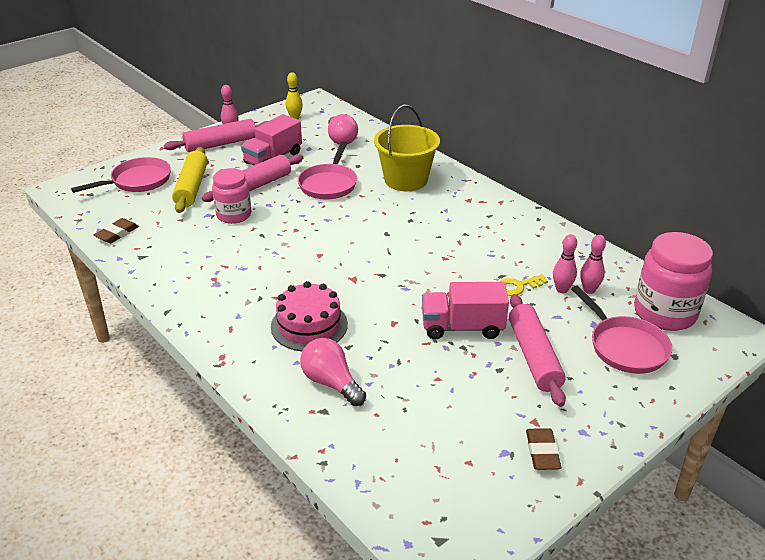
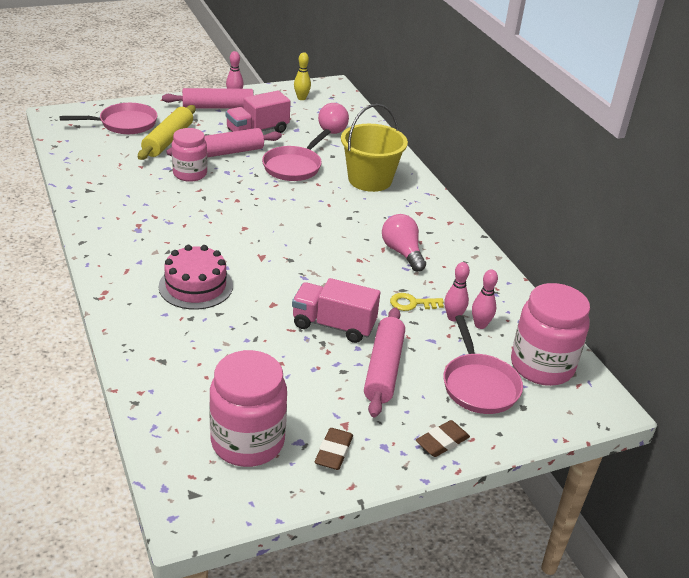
camera: 15 degrees right, 0 degrees up
(117, 234) = (79, 165): brown eraser -> brown eraser (442, 442)
(331, 383) = (184, 339): pink light bulb -> pink light bulb (402, 252)
(457, 468) = (247, 442): none -> pink jar

